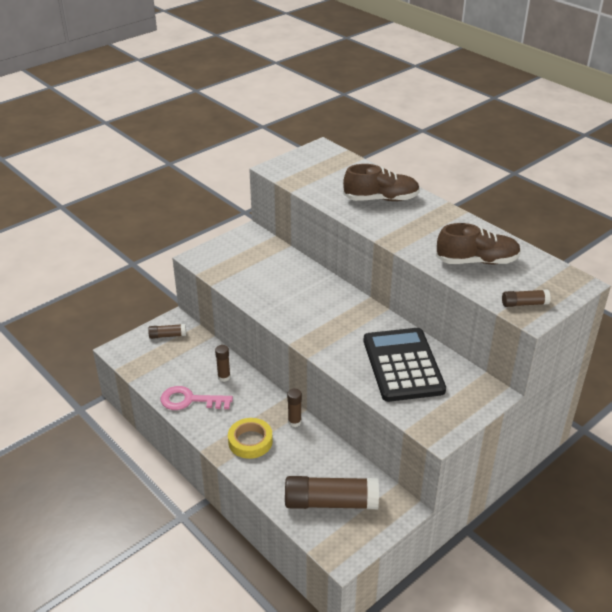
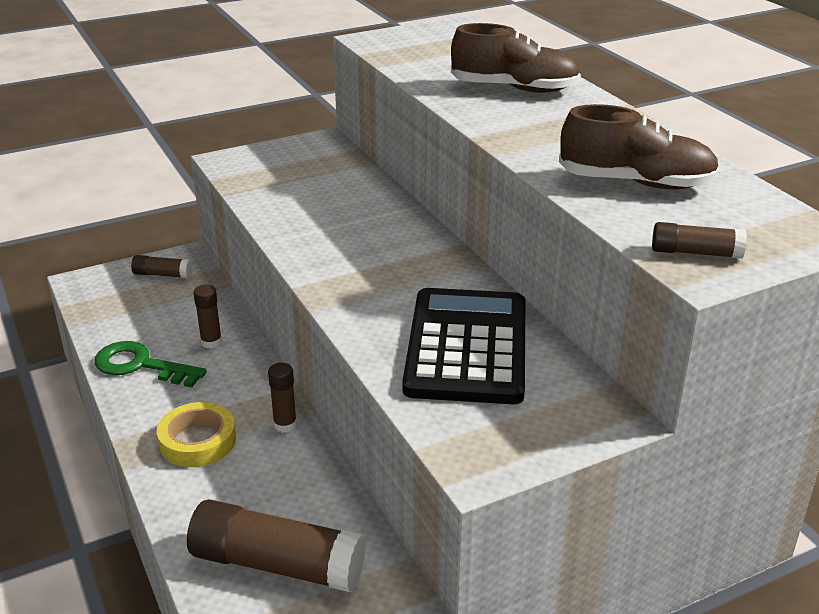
camera: 15 degrees right, 5 degrees down
(190, 400) = (141, 365): pink key -> green key

